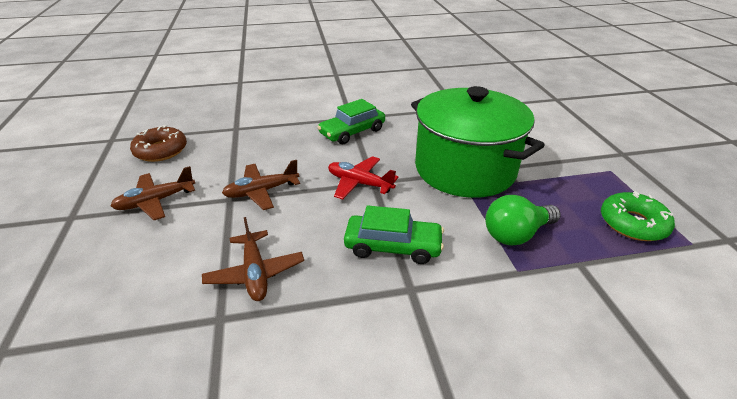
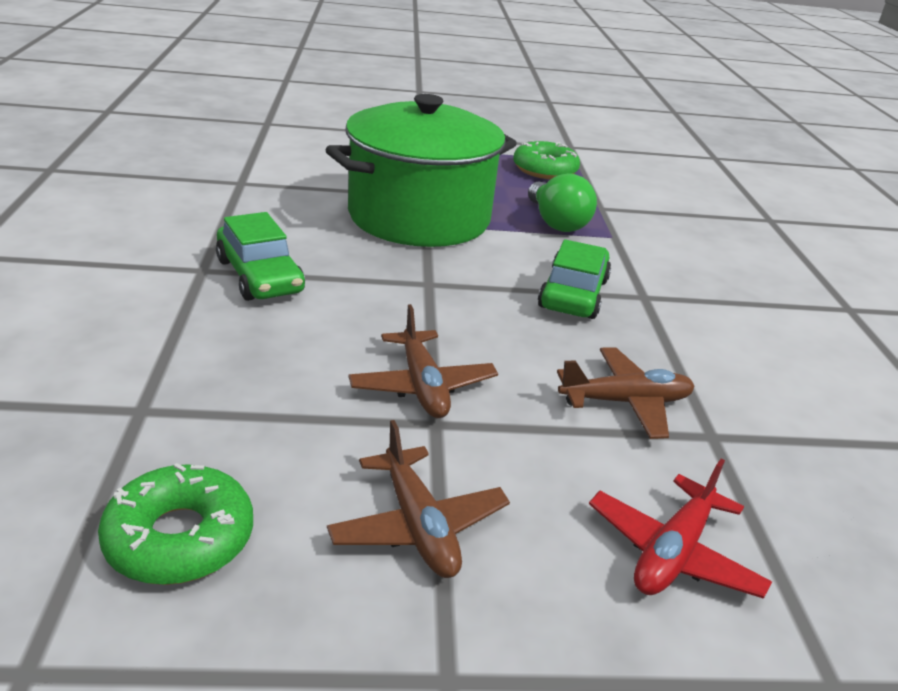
camera: 85 degrees left, 5 degrees down
(161, 150) = (179, 538): brown donut -> green donut
(359, 183) = (428, 294): red plane -> red plane (673, 552)

